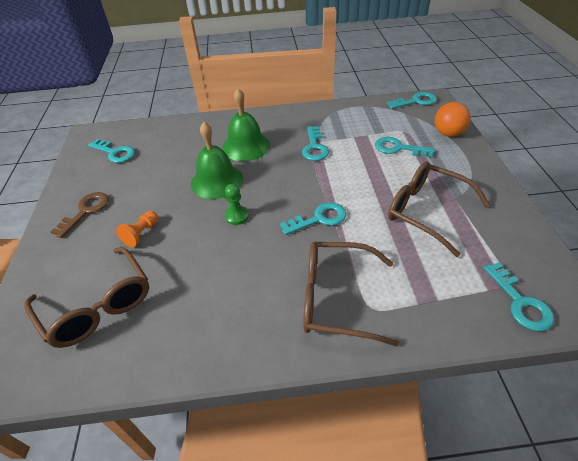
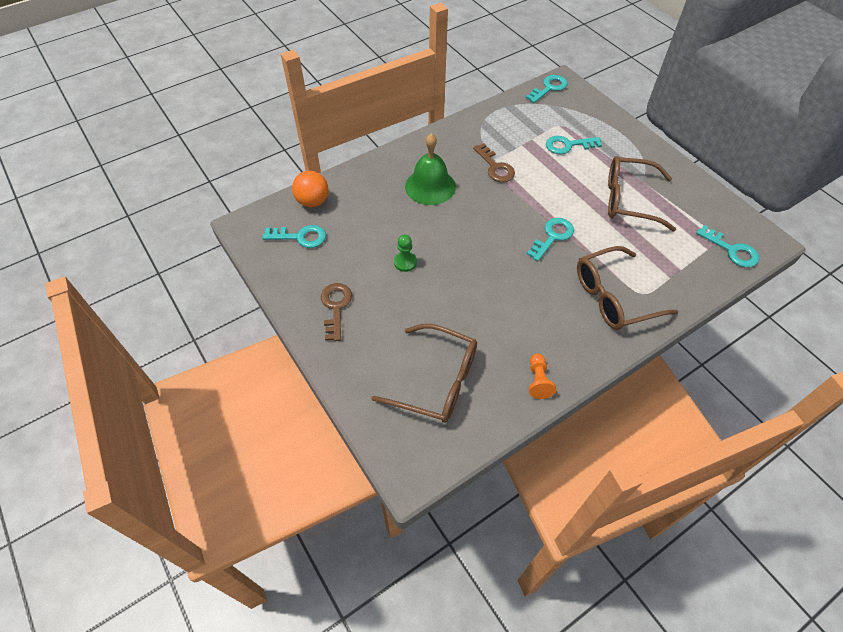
camera: 30 degrees left, 10 degrees up
(141, 234) = (412, 307): orange pawn -> orange pawn (538, 381)
(217, 181) = (435, 232): green bell -> none
(237, 216) = (483, 259): green pawn -> green pawn (405, 262)
(314, 147) = (495, 167): turquoise key -> brown key
(448, 133) = (598, 117): orange ball -> orange ball (313, 201)

